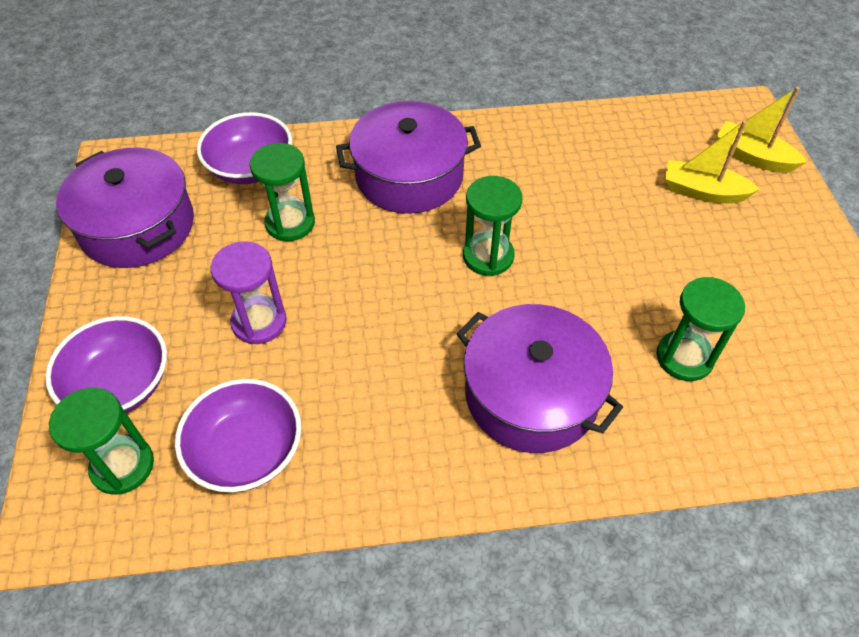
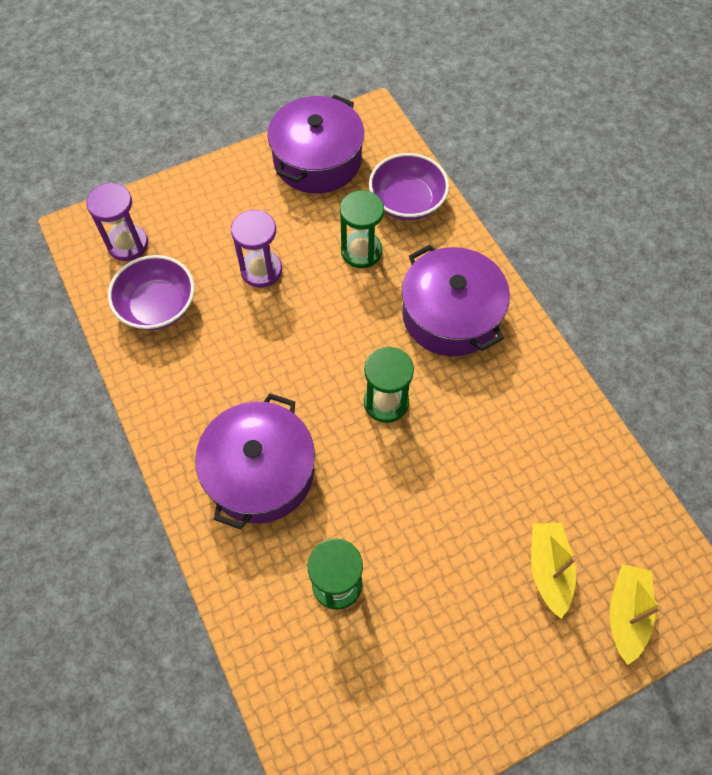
camera: 70 degrees right, 10 degrees up
(120, 384) = (184, 214): purple bowl -> none
(123, 466) = (128, 244): green hourglass -> purple hourglass

